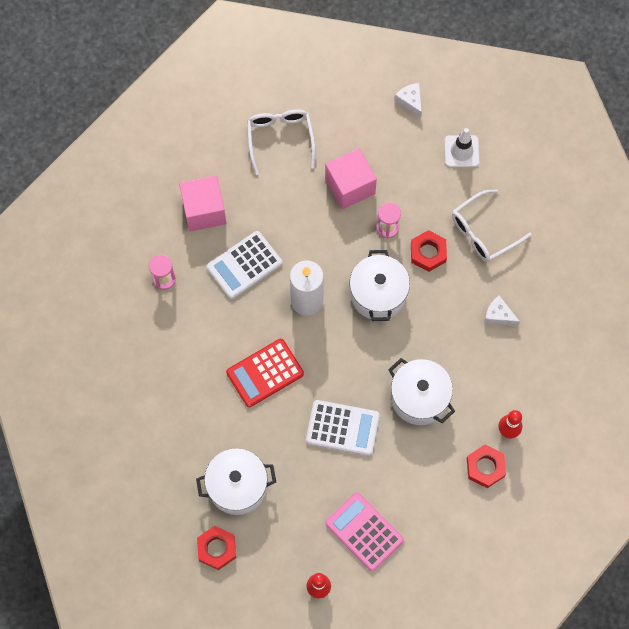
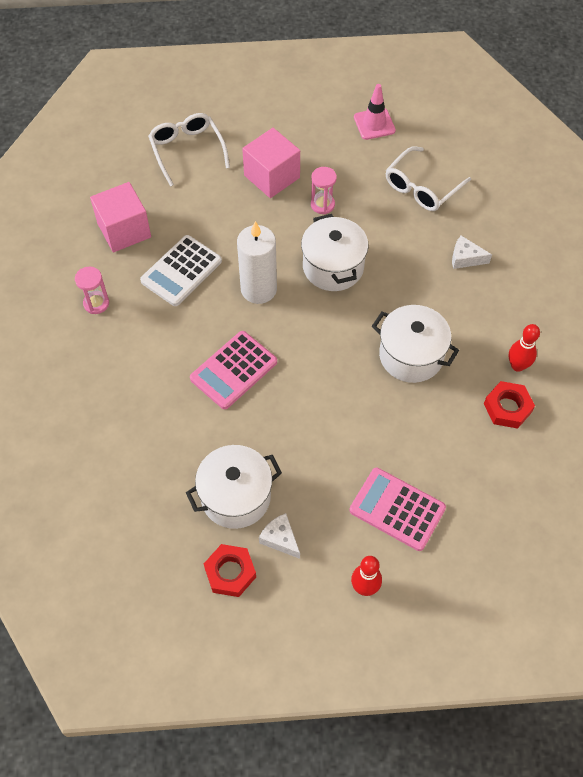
camera: 15 degrees left, 10 degrees down
(265, 373) = (234, 370): red calculator -> pink calculator
(342, 428) = (337, 405): white calculator -> none
(410, 101) = (309, 93): white cheese -> white cheese (280, 539)
(428, 253) = (372, 218): red nut -> none
(461, 151) = (374, 124): white traffic cone -> pink traffic cone

